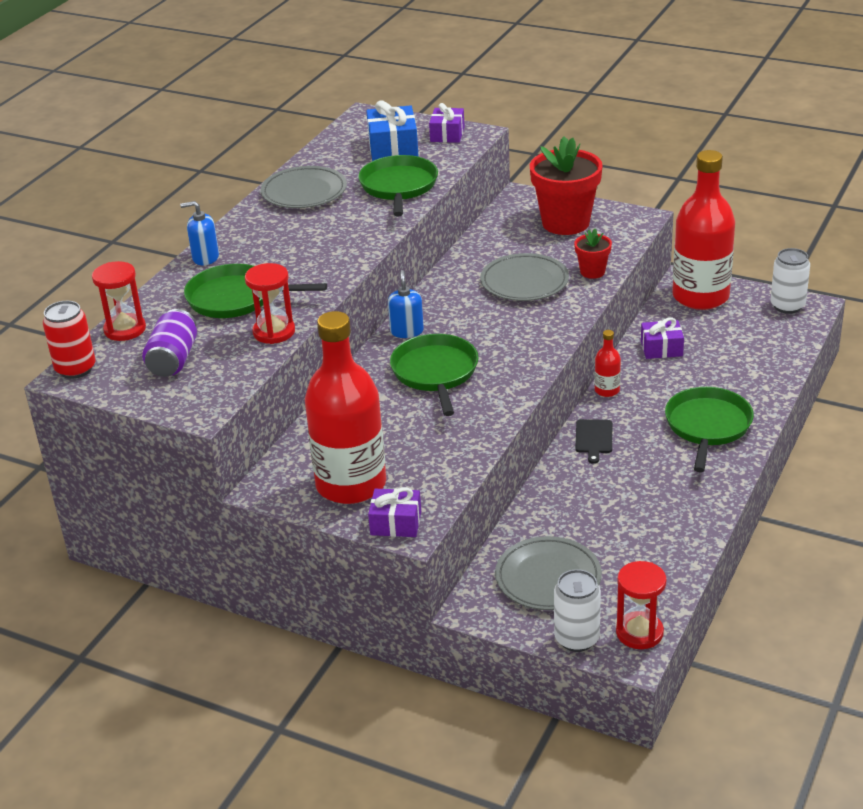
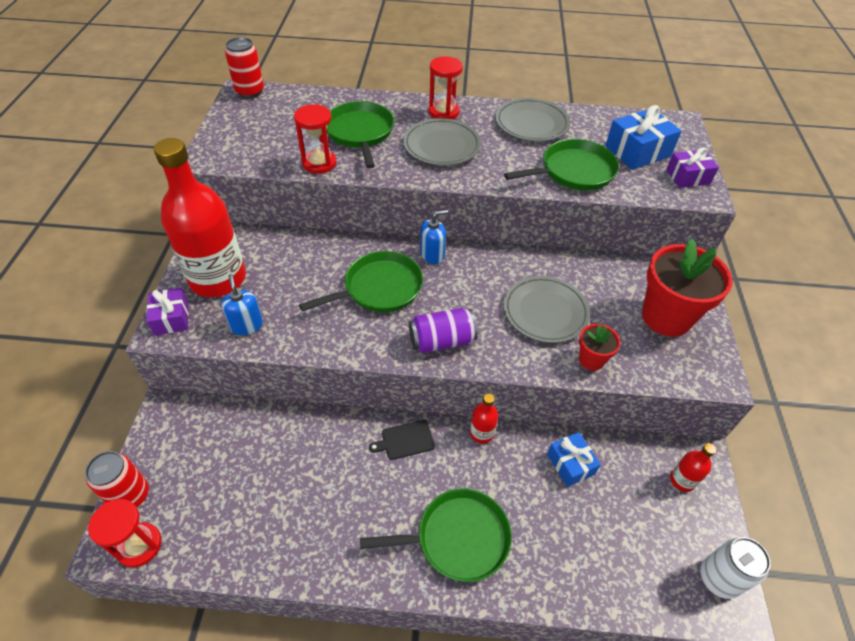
camera: 65 degrees right, 15 degrees up
(125, 329) = (303, 97): red hourglass -> red hourglass (443, 112)
(173, 360) = (270, 127): purple can -> purple can (441, 341)
(205, 257) = (410, 104): blue soap dispenser -> blue soap dispenser (246, 325)
(548, 578) = (206, 453): grey plate -> grey plate (441, 146)
(577, 638) = (130, 495): white can -> red can
(661, 348) = (570, 464): purple gift -> blue gift
(700, 296) = (682, 480): red bottle -> red bottle, size x0.41

